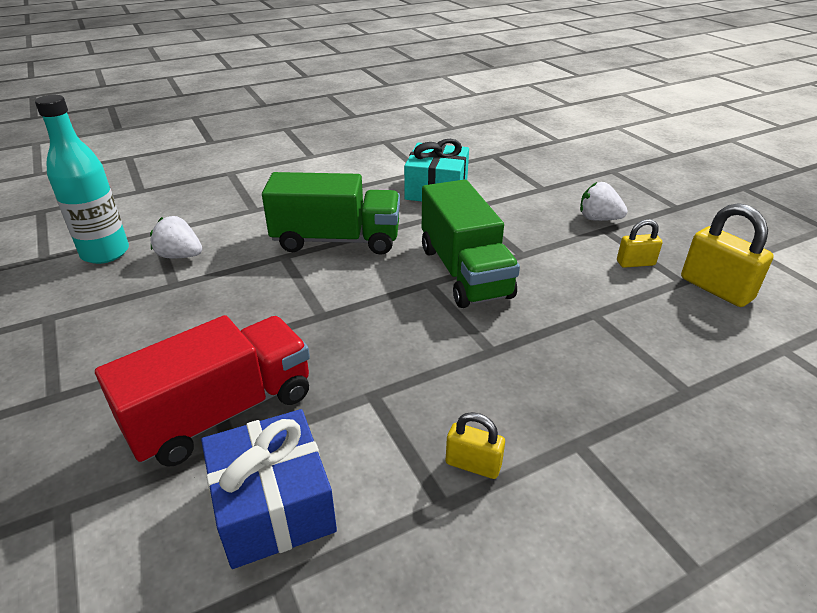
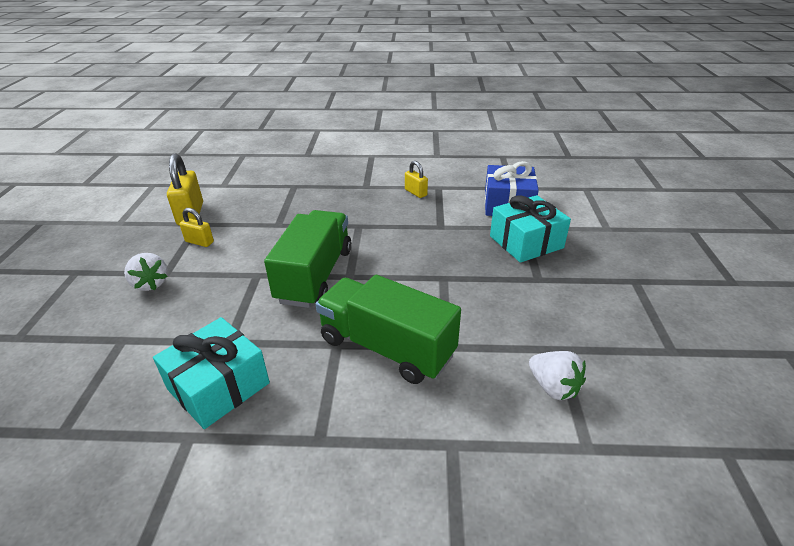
camera: 150 degrees left, 0 degrees up
(105, 253) = (645, 428): turquoise bottle -> none
(222, 412) = (526, 242): red truck -> turquoise gift

